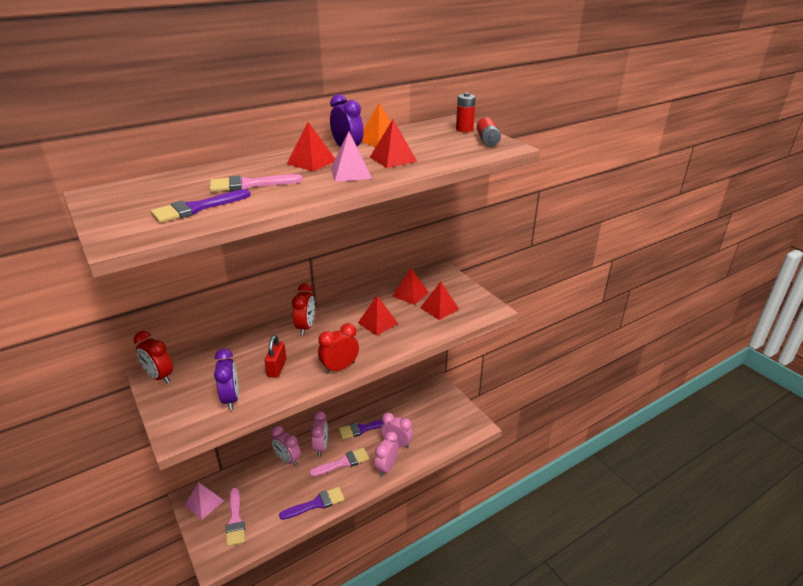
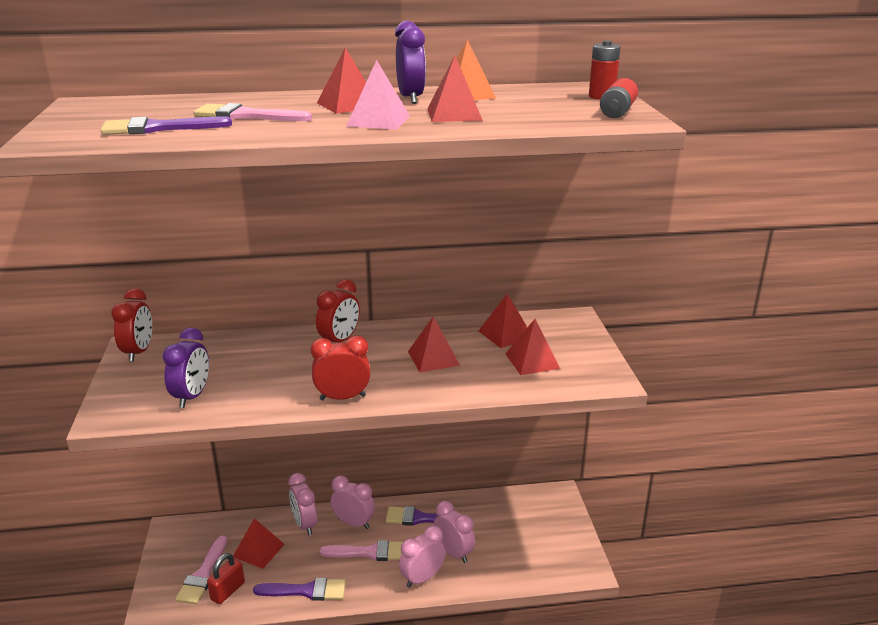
camera: 25 degrees right, 5 degrees down
(159, 377) = (139, 352): red clock -> red clock turned 150 degrees counterclockwise
(204, 502) = (182, 541): pink pyramid -> none
(265, 488) = (258, 550): none -> red pyramid
(277, 368) = (269, 377): red padlock -> red padlock (228, 591)
(321, 447) = (354, 523): pink clock -> pink clock turned 90 degrees counterclockwise

